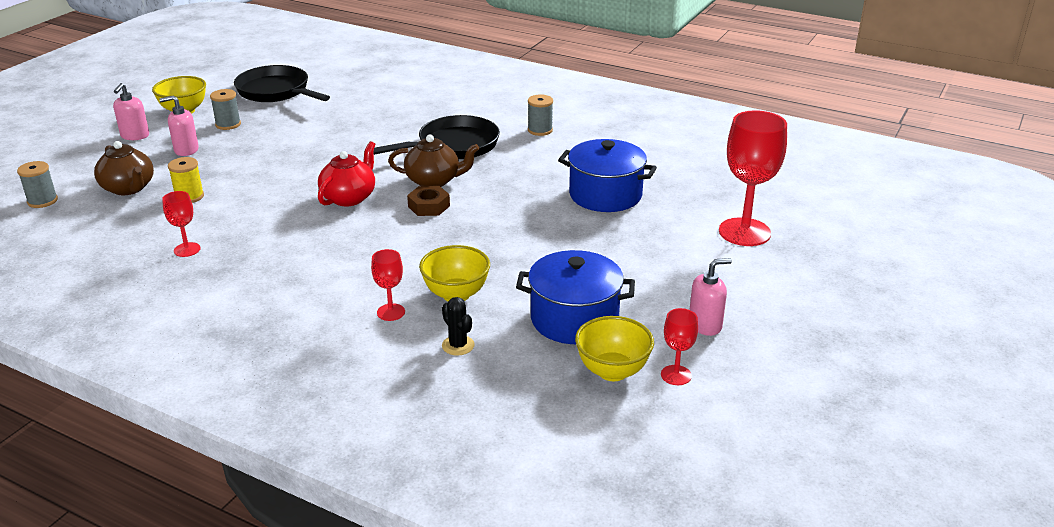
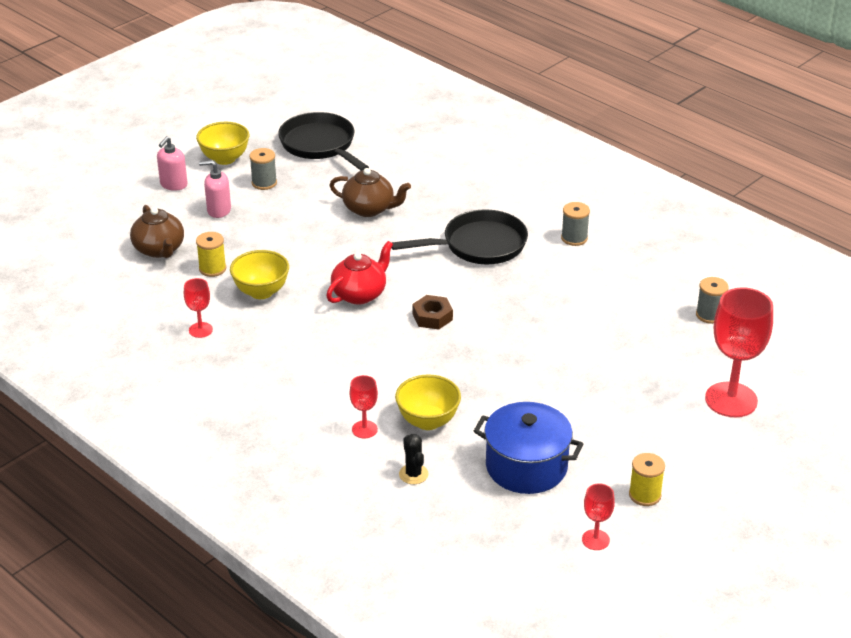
camera: 15 degrees right, 5 degrees up
(42, 201) = (81, 252): grey spool -> grey spool (710, 315)
(434, 181) = (446, 287): brown teapot -> brown teapot (369, 209)
(605, 195) = (610, 332): blue pot -> none
(612, 371) = (540, 525): yellow bowl -> yellow bowl (261, 292)
(705, 325) = (645, 495): pink soap dispenser -> yellow spool

